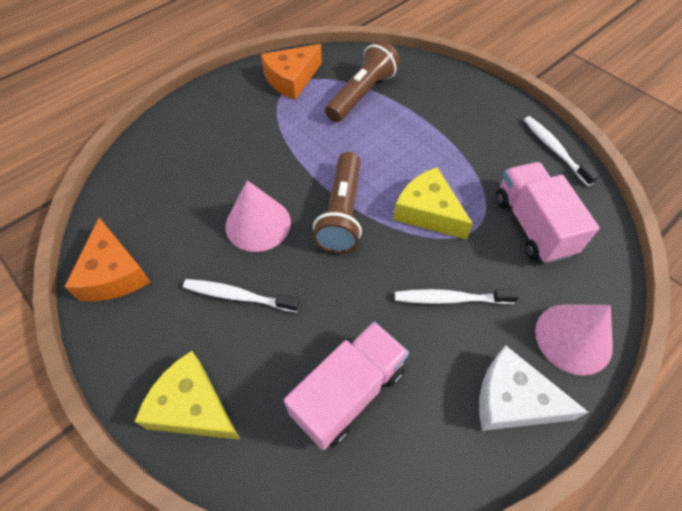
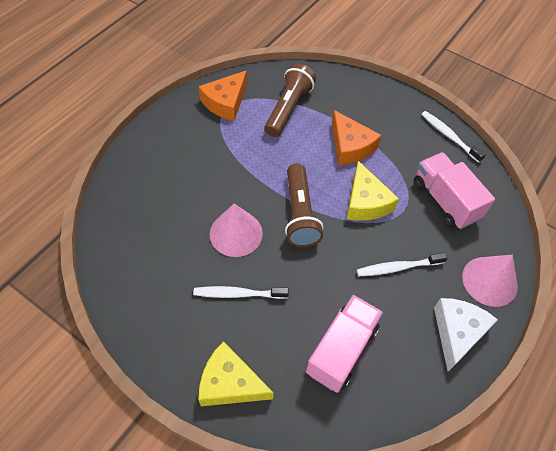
camera: 15 degrees left, 0 degrees up
(113, 273) = (131, 293): orange cheese -> orange cheese (350, 146)
(428, 212) = (365, 202): yellow cheese -> yellow cheese turned 135 degrees counterclockwise
(513, 400) = (457, 332): white cheese -> white cheese turned 105 degrees clockwise

